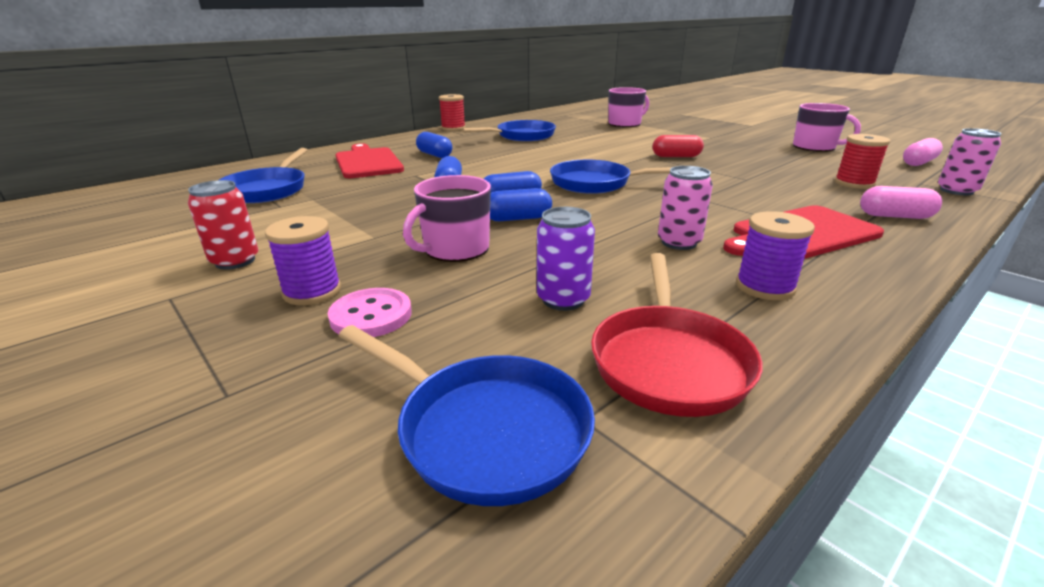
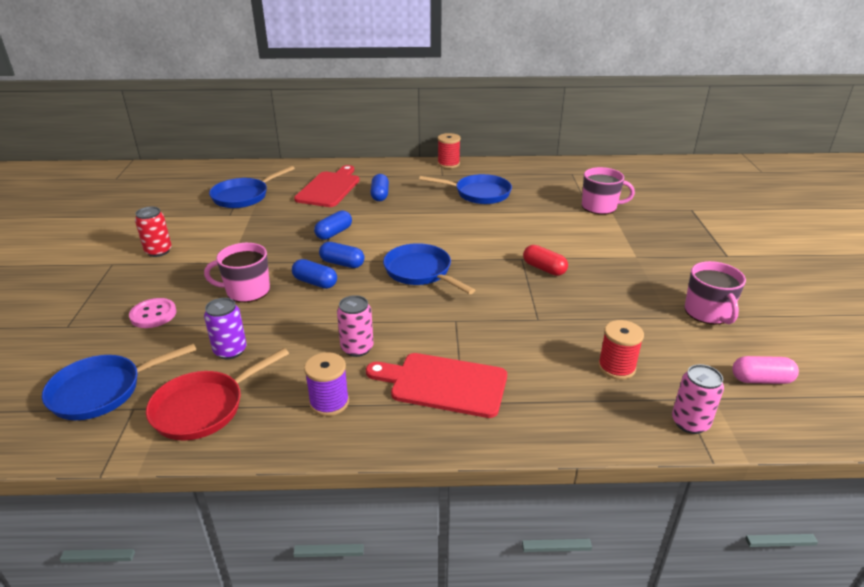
camera: 40 degrees right, 5 degrees up
(312, 291) = (156, 288): purple spool -> none
(485, 430) = (102, 391): blue pan -> blue pan turned 75 degrees clockwise
(895, 216) = (552, 410): pink capsule -> none

